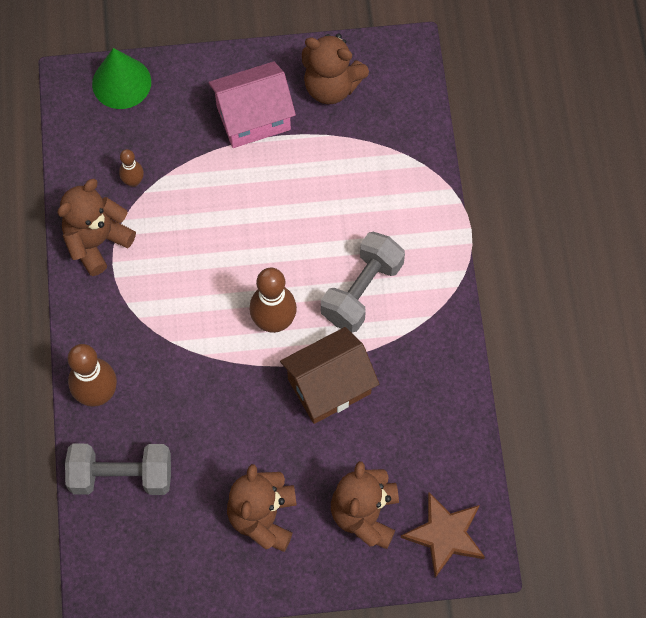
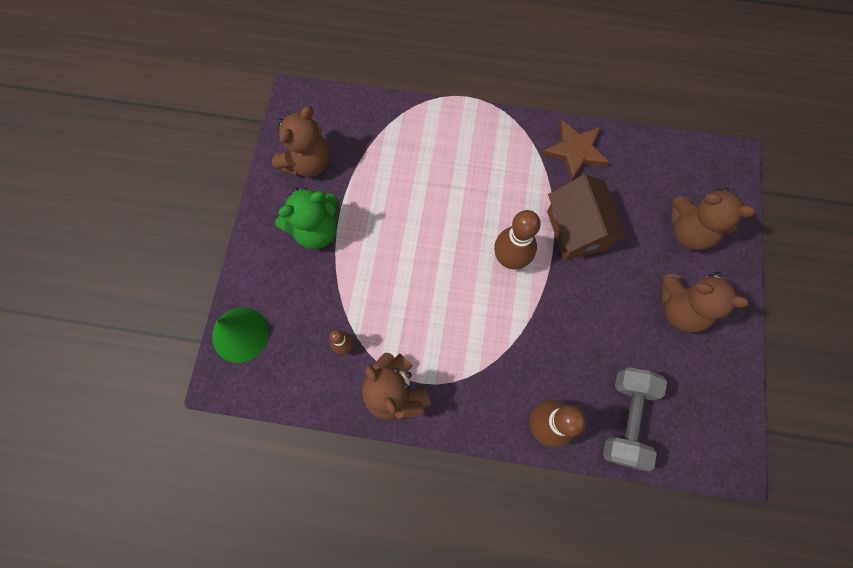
camera: 75 degrees left, 5 degrees up
(253, 118) = (316, 230): pink house -> green teddy bear
(362, 291) = (499, 185): grey dumbbell -> none
(445, 535) = (713, 179): brown star -> brown star (575, 151)

